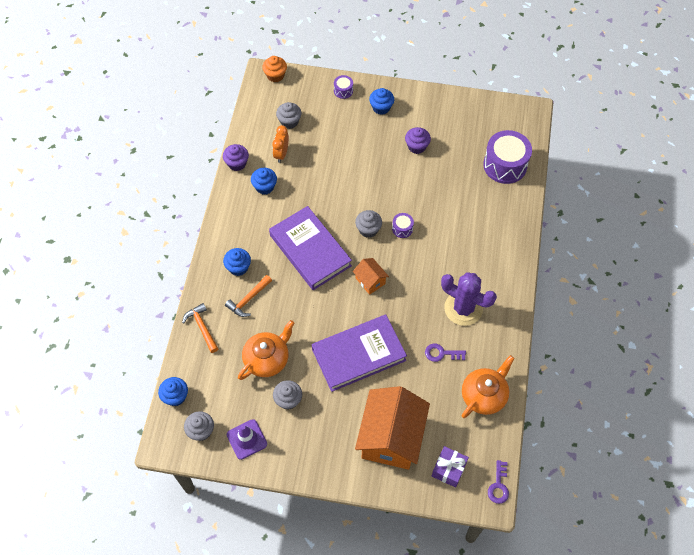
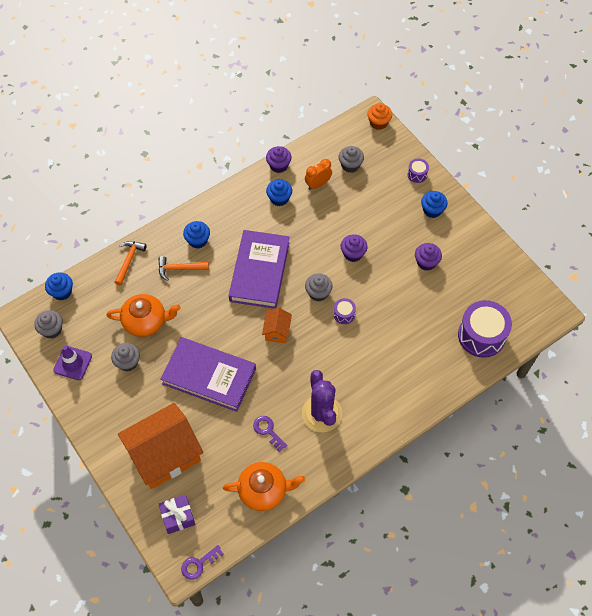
camera: 45 degrees right, 0 degrees up
(361, 182) = (353, 254): none -> purple cupcake

